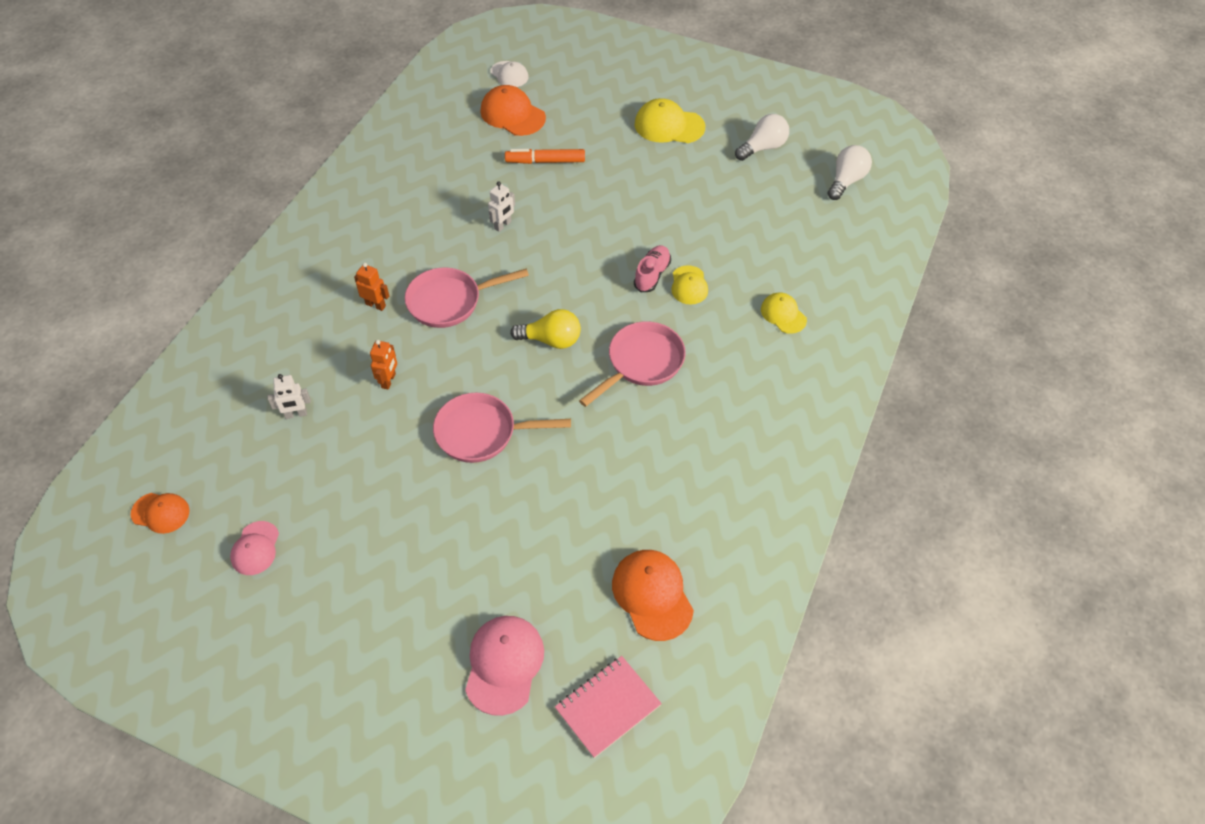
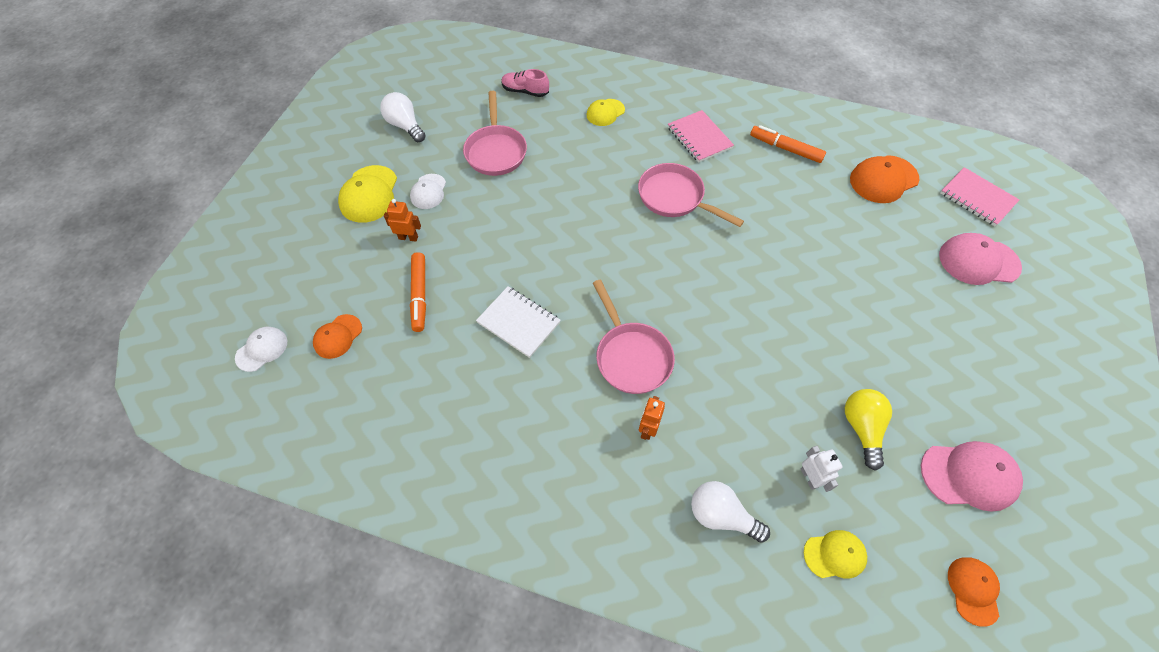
camera: 95 degrees left, 5 degrees up
(255, 548) = (969, 475): pink cap -> pink cap, size x1.61
(389, 381) = (744, 395): orange robot -> orange robot (408, 237)
(482, 432) = (780, 305): pink pan -> pink pan (496, 151)
(503, 225) = (519, 322): white robot -> white notebook
(512, 114) = (338, 336): orange cap -> orange cap, size x0.62
(551, 340) = (663, 264): yellow light bulb -> yellow light bulb (861, 428)
(652, 275) = (573, 196): pink shoe -> pink shoe (525, 91)
(669, 166) = (428, 191): none -> white cap
(689, 285) = (582, 171): yellow cap -> yellow cap (835, 555)
(714, 492) = (785, 148): none -> orange marker
(737, 402) = (699, 138): none -> pink notebook
(846, 181) = (450, 75): white light bulb -> white light bulb (721, 515)

